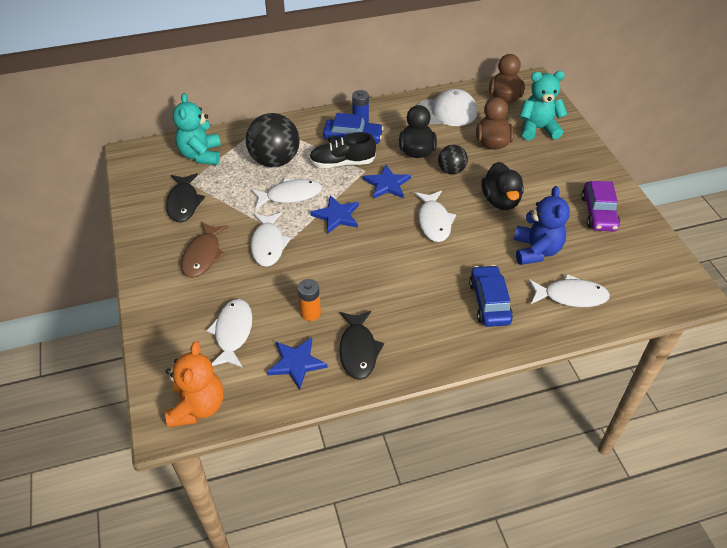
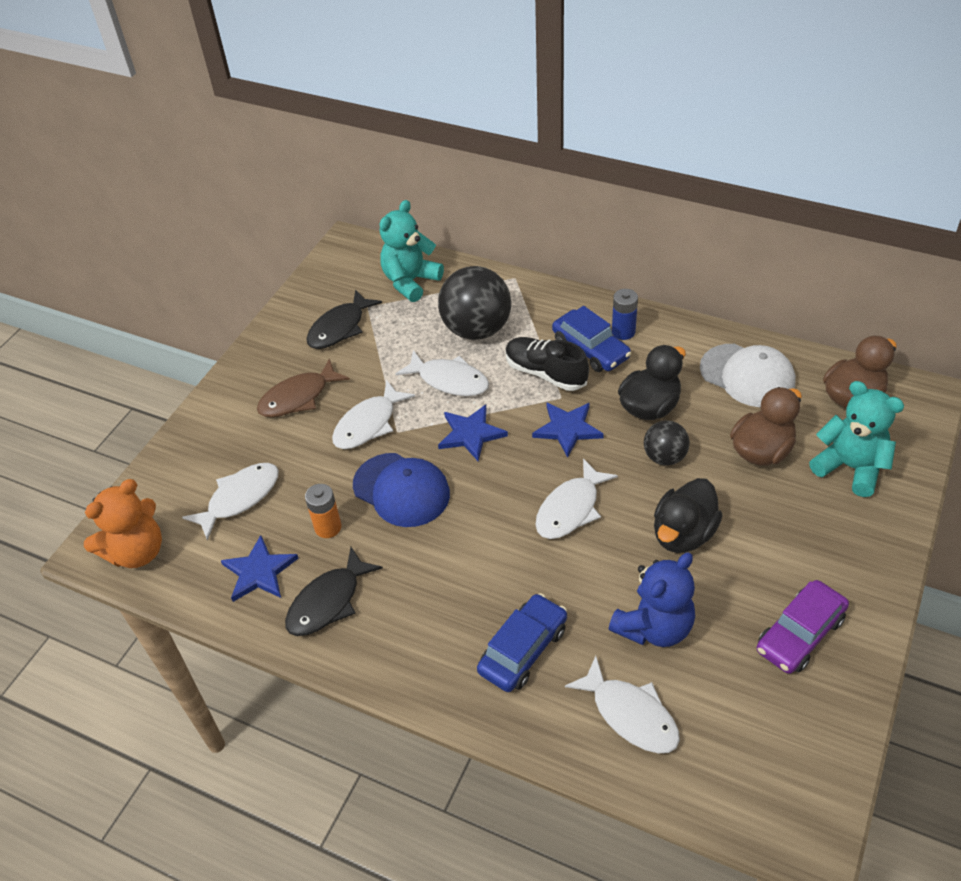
camera: 45 degrees right, 0 degrees up
(331, 267) = (401, 490): none -> blue cap

